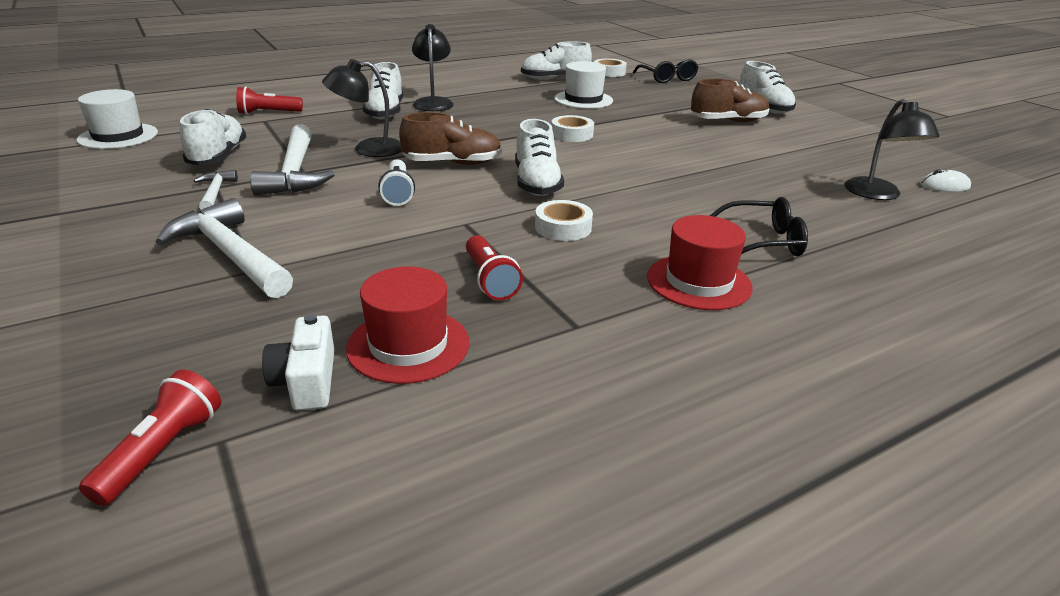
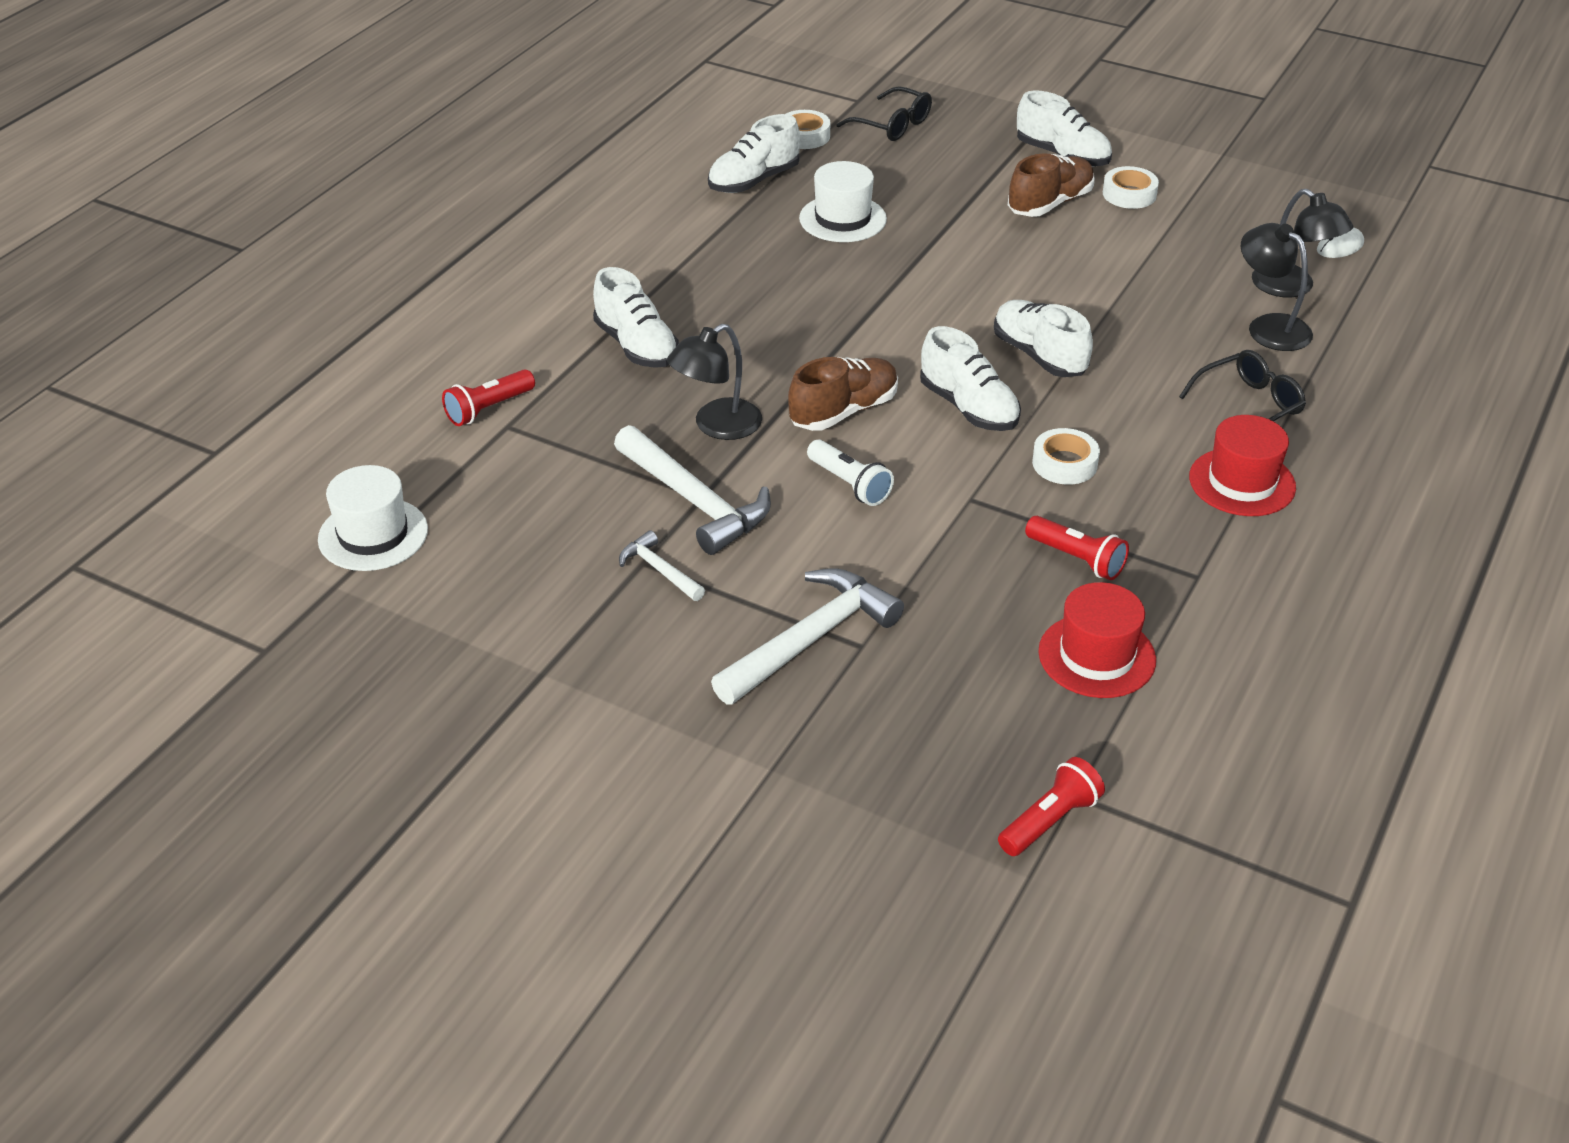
camera: 30 degrees left, 10 degrees up
(162, 451) = (1049, 821): red flashlight -> red flashlight turned 60 degrees clockwise
(218, 157) = (565, 515): white shoe -> white shoe (1039, 355)
(230, 254) = (811, 639): white hammer -> white hammer turned 120 degrees clockwise
(307, 381) = (1066, 723): white camera -> none
(433, 102) = (667, 299): black lamp -> black lamp (1269, 326)
(572, 134) = (908, 301): white tape -> white tape (1129, 194)

